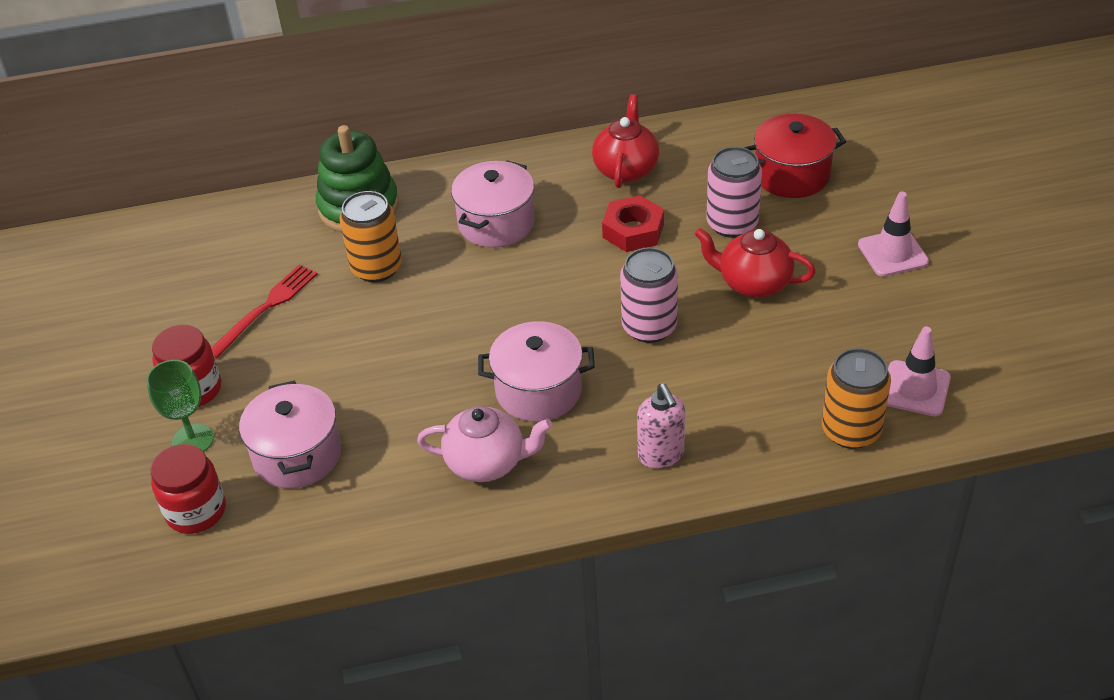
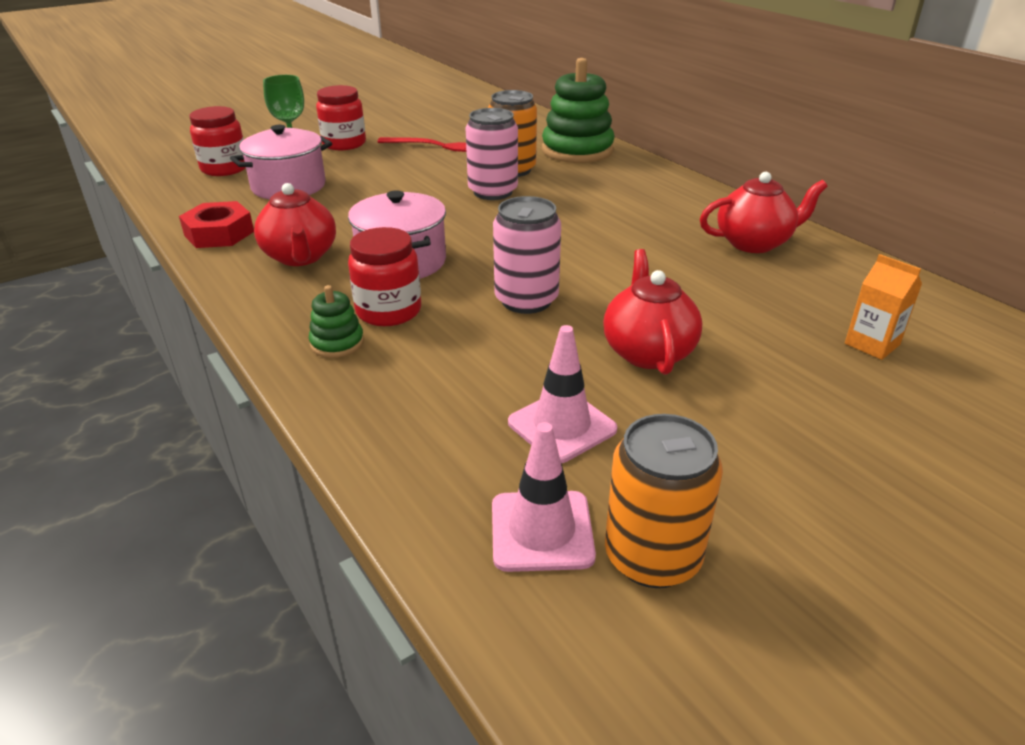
camera: 65 degrees right, 10 degrees down
(487, 462) = (300, 257): pink teapot -> red teapot
(496, 223) = (610, 201): pink pot -> none
(624, 415) = (388, 311): none -> red jar
(633, 230) = (664, 264): red nut -> red nut (219, 233)
(661, 455) = (337, 343): pink soap dispenser -> green stacking toy
(732, 224) = (736, 319): pink can -> pink can (493, 192)
(792, 175) = (872, 344): red pot -> orange carton
(851, 430) = (428, 479): orange can -> orange can (652, 557)
(892, 253) = (811, 458): pink traffic cone -> pink traffic cone (562, 426)

